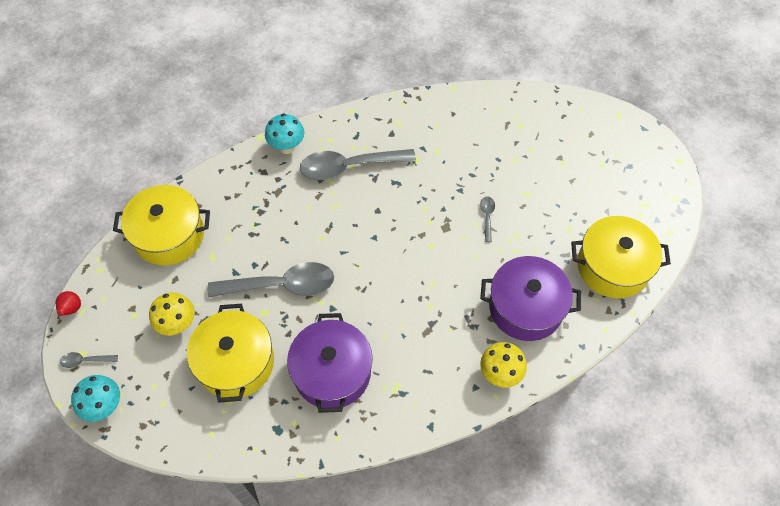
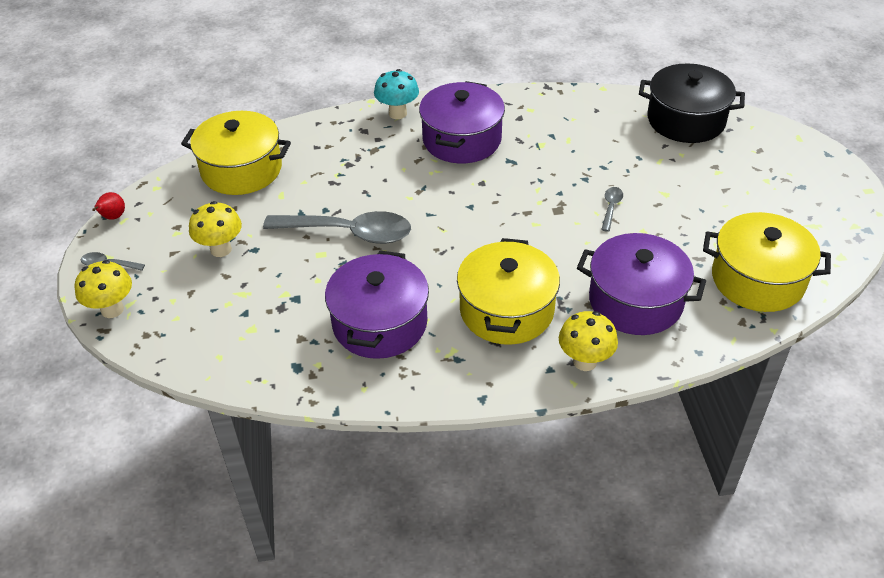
camera: 15 degrees right, 15 degrees down
(105, 406) = (112, 309): turquoise mushroom -> yellow mushroom
(236, 362) = (272, 295): yellow pot -> yellow pot (506, 310)
(349, 167) = (462, 140): grey spoon -> purple pot
(527, 112) = (686, 120): none -> black pot

